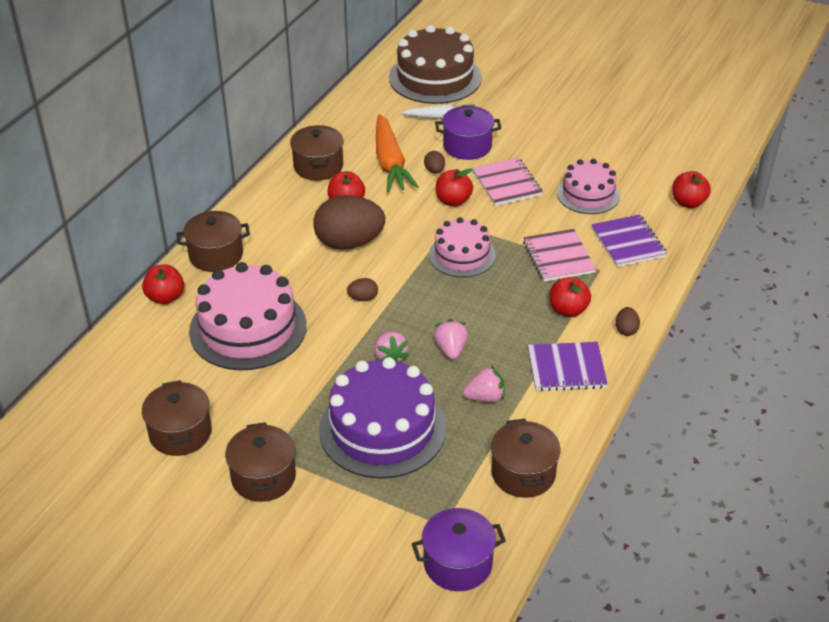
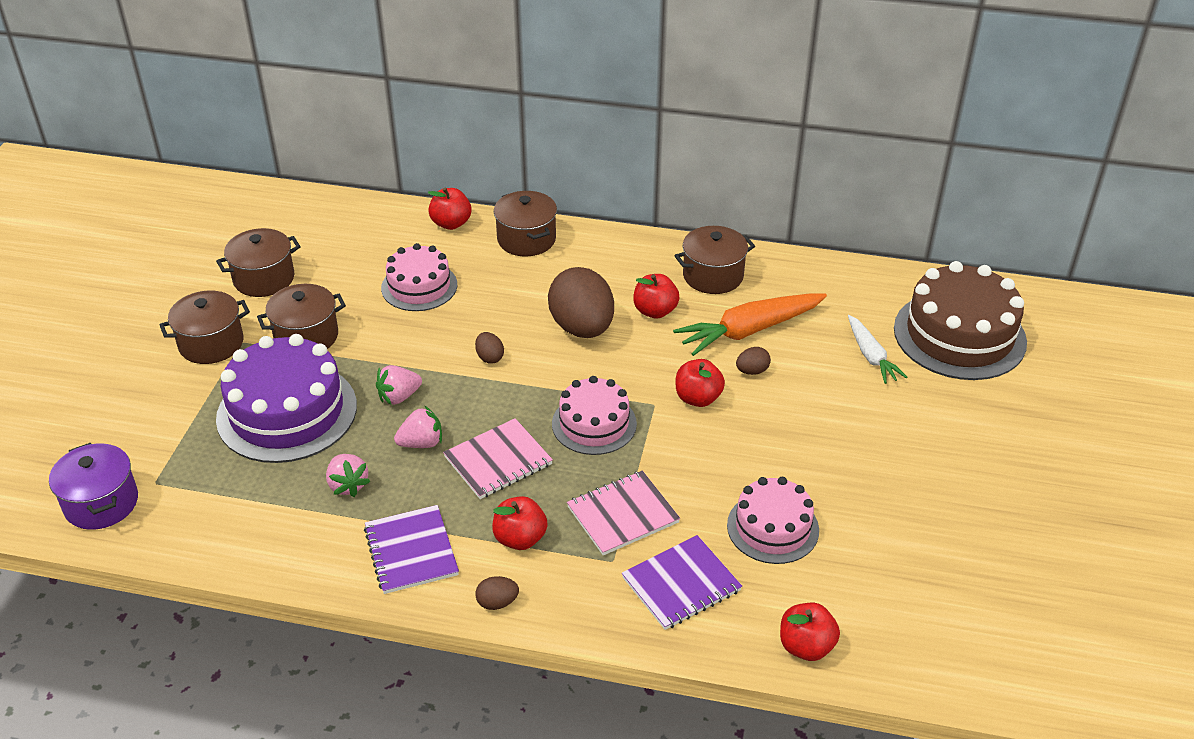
camera: 75 degrees right, 0 degrees up
(248, 328) = (419, 286): pink cake -> pink cake, size x0.61
(467, 146) = (820, 391): purple pot -> none
(507, 184) = (757, 442): pink notebook -> pink notebook (498, 461)
(523, 473) = (232, 536): brown pot -> brown pot (306, 336)

